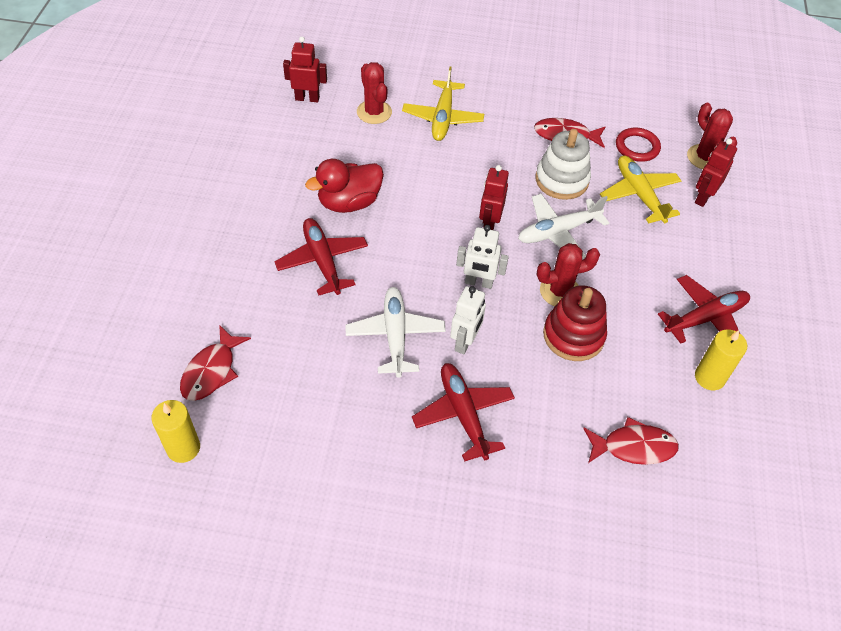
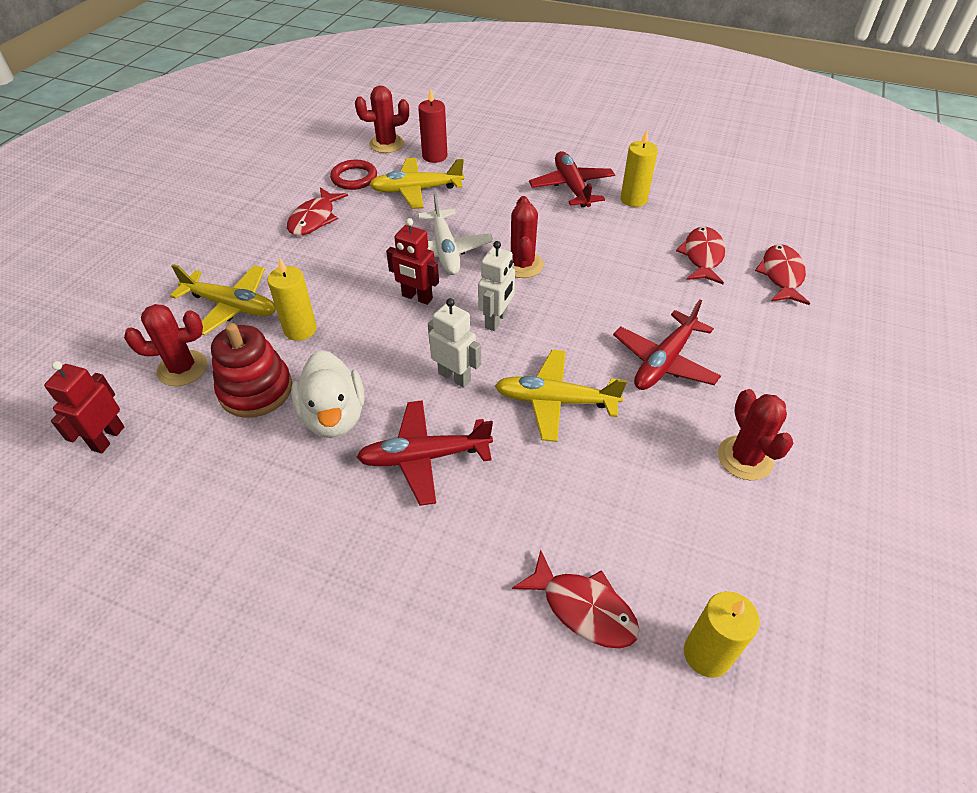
camera: 75 degrees left, 5 degrees down
(349, 202) = (334, 416): red duck -> white duck
(363, 479) = (745, 458): none -> red cactus
(395, 335) = (555, 401): white plane -> yellow plane
(430, 162) = (300, 329): none -> yellow candle
(463, 414) = (664, 361): red plane -> red plane turned 45 degrees counterclockwise
(465, 342) = (573, 344): white robot -> white robot (454, 377)
(561, 180) = (376, 234): white stacking toy -> none
(573, 335) = (577, 267): red stacking toy -> red stacking toy (256, 390)
(630, 527) = (781, 275): none -> red fish
(703, 197) = (434, 156): red robot -> red candle

